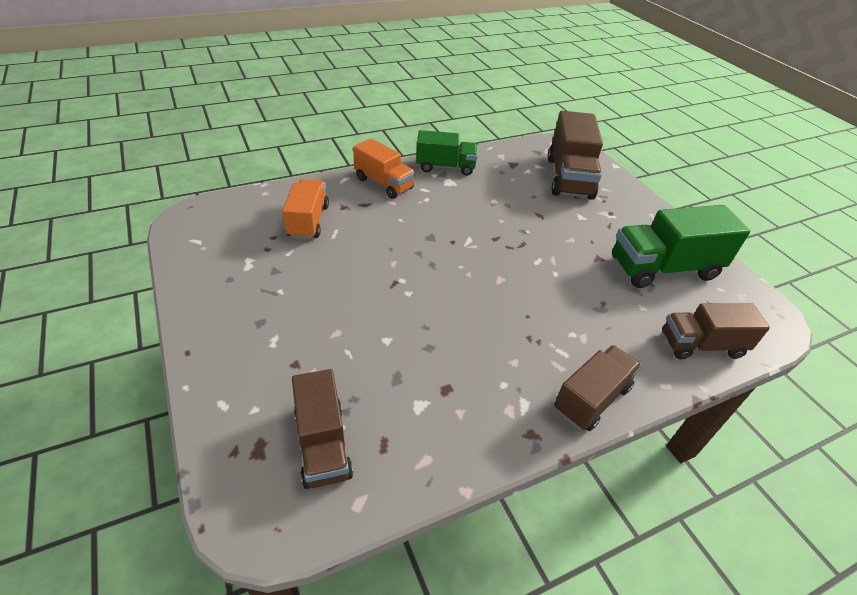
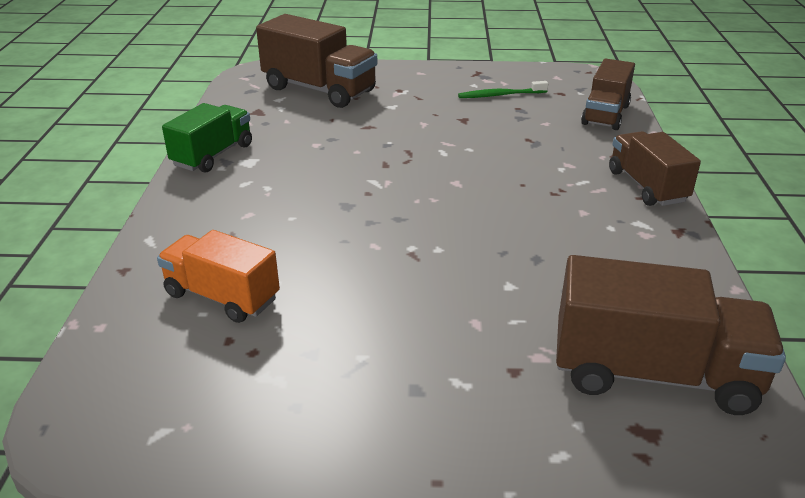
camera: 60 degrees left, 10 degrees down
(322, 444) = (653, 374): brown truck -> brown truck, size x1.52
(384, 183) = (198, 210): orange truck -> none
(663, 268) = (500, 95): green truck -> green toothbrush

